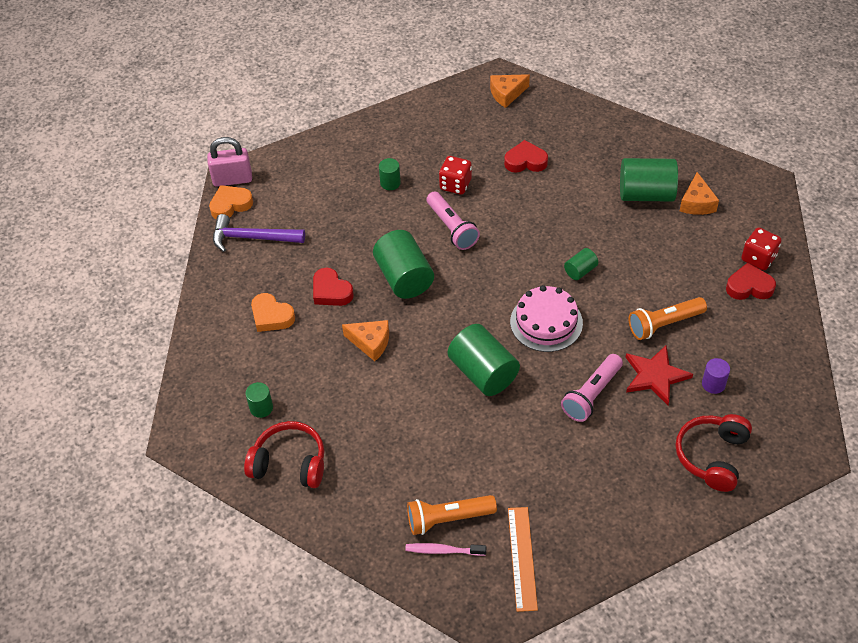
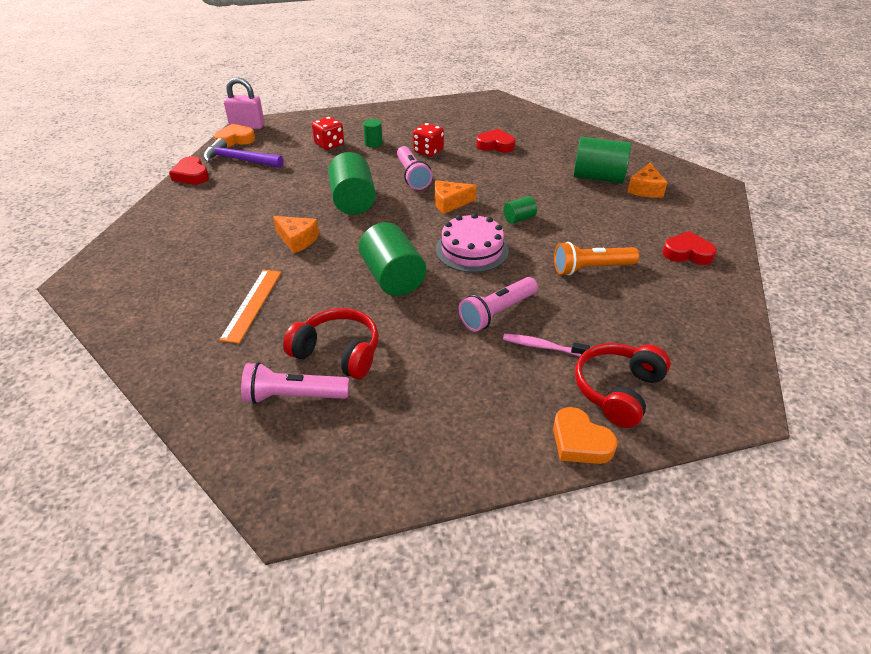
camera: 10 degrees right, 10 degrees down
(261, 408) = (166, 270): green cylinder -> none
(271, 316) = (221, 209): orange heart -> orange heart (580, 442)
(289, 463) = (162, 318): red headphones -> red headphones (338, 353)
(331, 291) = (283, 201): red heart -> red heart (191, 175)
(443, 550) = (272, 426): pink toothbrush -> pink toothbrush (542, 346)
(448, 519) = (294, 396): orange flashlight -> pink flashlight
(506, 94) = (495, 107): orange cheese -> orange cheese (450, 203)
(522, 558) = (358, 452): orange ruler -> orange ruler (252, 304)
(655, 376) = (570, 308): red star -> none
(713, 384) = (633, 325): purple cylinder -> none
(758, 258) = (700, 234): red dice -> red dice (329, 144)

